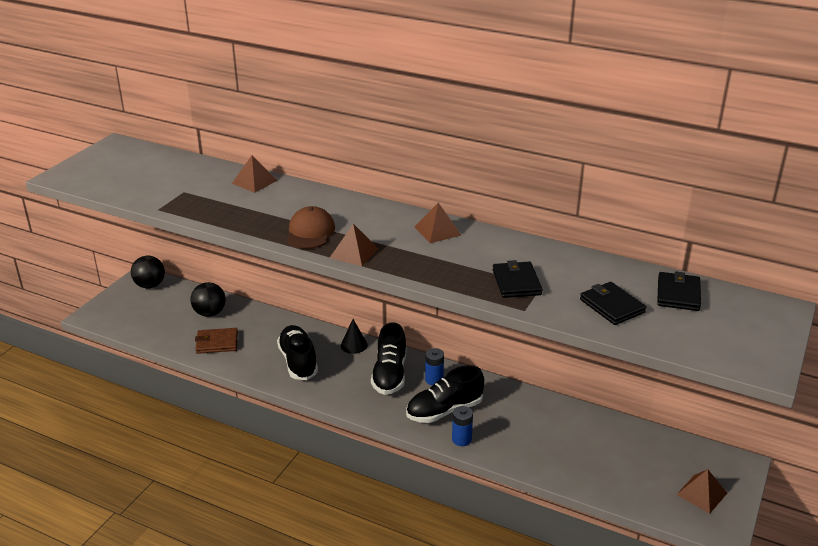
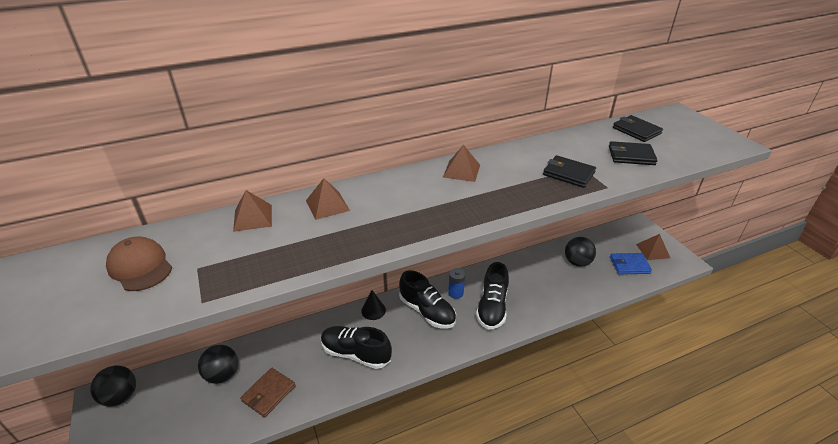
camera: 50 degrees left, 5 degrees up
(310, 232) = (384, 227): brown cap -> brown cap (140, 266)
(354, 253) = (446, 221): brown pyramid -> brown pyramid (327, 205)
(461, 439) = (528, 317): blue battery -> none
(591, 440) = (577, 262): none -> black ball
(644, 483) = (629, 265): none -> blue wallet

